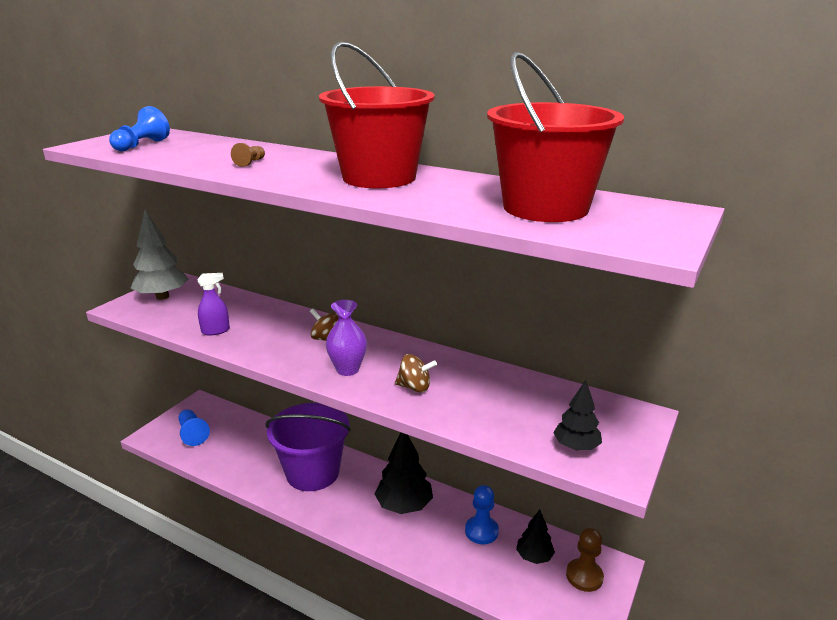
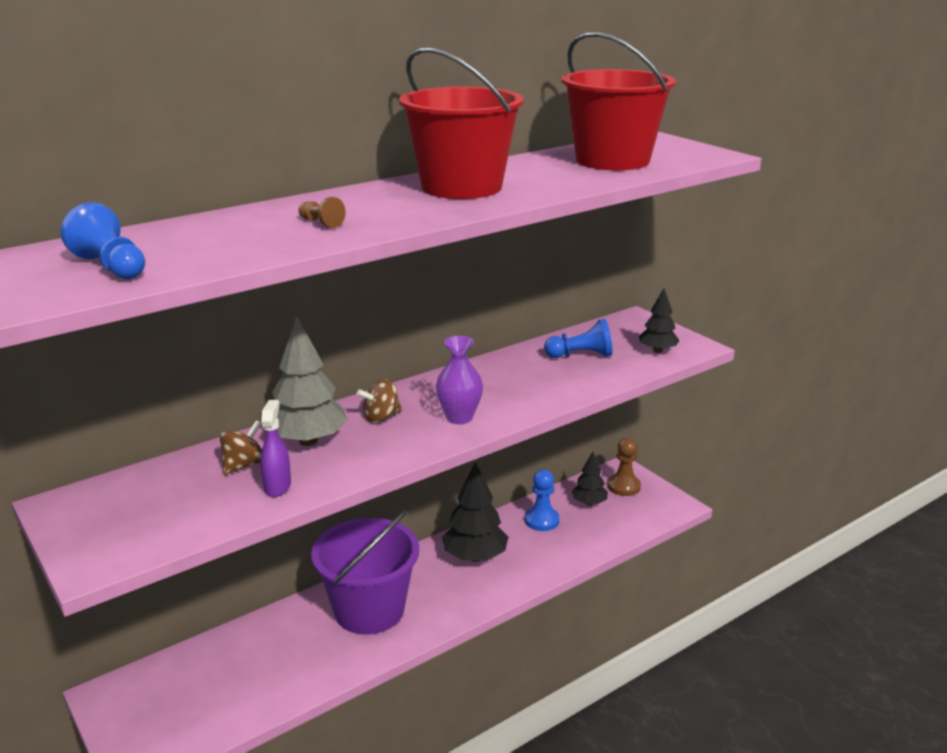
camera: 65 degrees left, 0 degrees up
(162, 296) = (104, 521): grey tree -> grey tree (308, 441)
(192, 434) = (181, 712): blue pawn -> blue pawn (581, 355)
(415, 387) = (523, 391): brown spinning top -> brown spinning top (244, 465)

